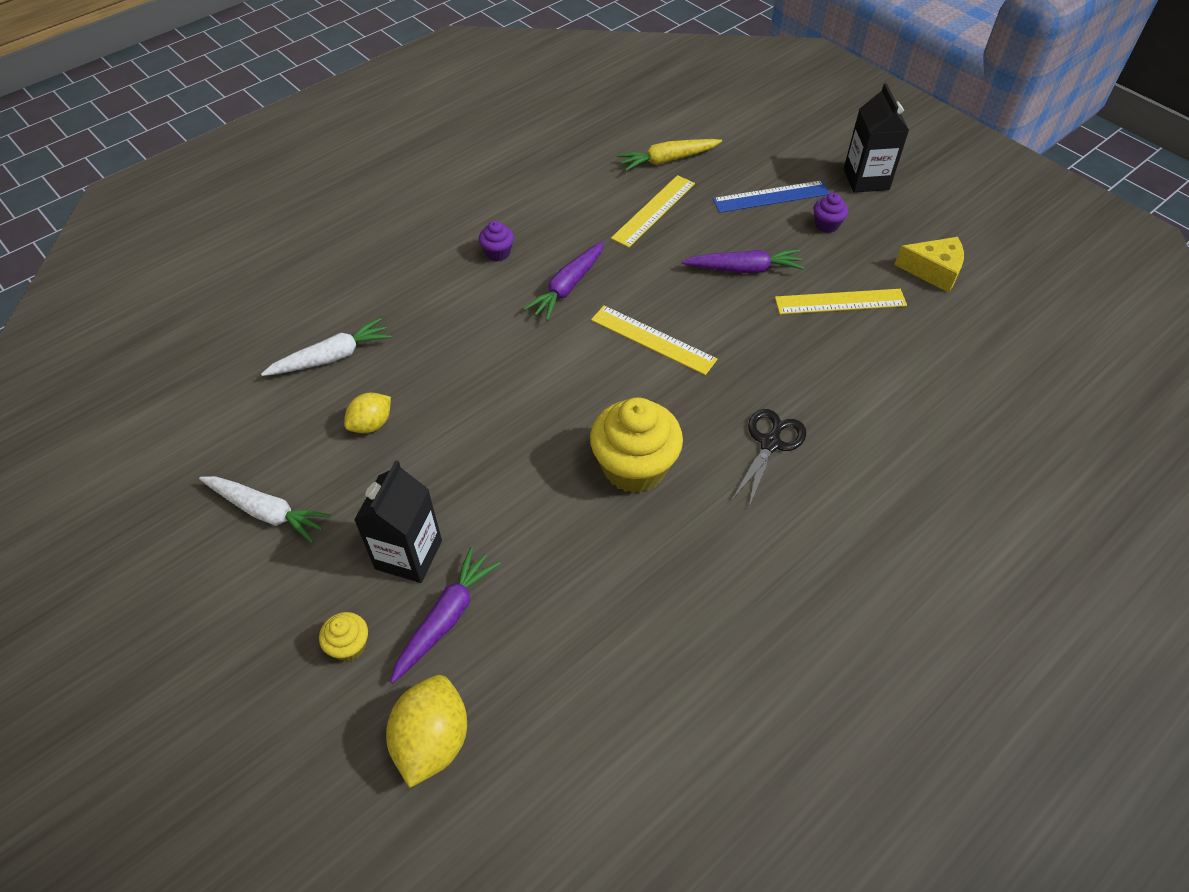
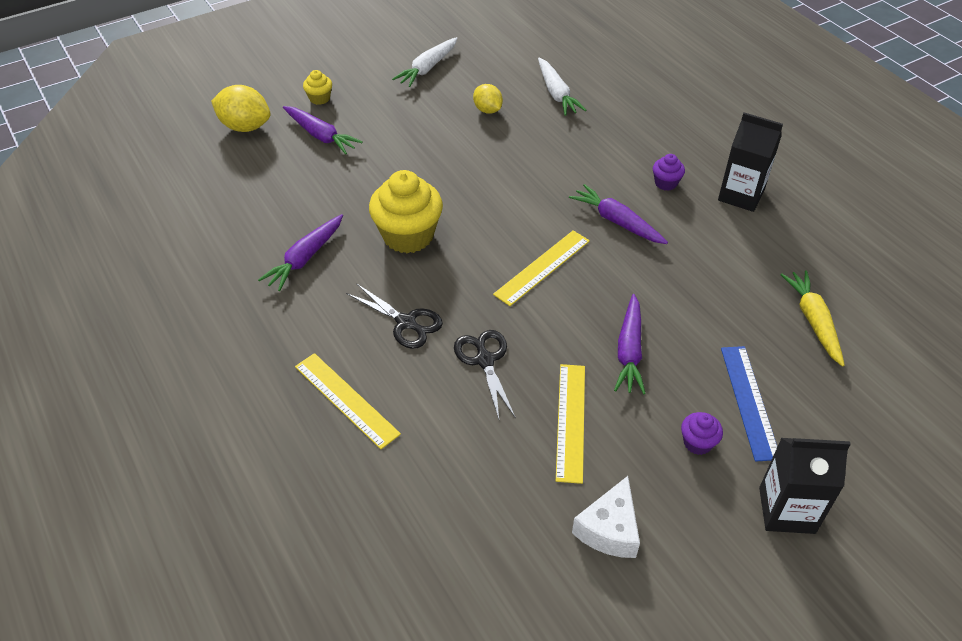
camera: 100 degrees right, 5 degrees down
(408, 554) = (373, 122): black carton -> black carton (741, 195)
(653, 210) = (724, 295): yellow ruler -> yellow ruler (346, 399)
(702, 569) = (305, 258): none -> purple carrot
(795, 370) = (484, 360): none -> black scissors
(933, 271) = (609, 529): yellow cheese -> white cheese

